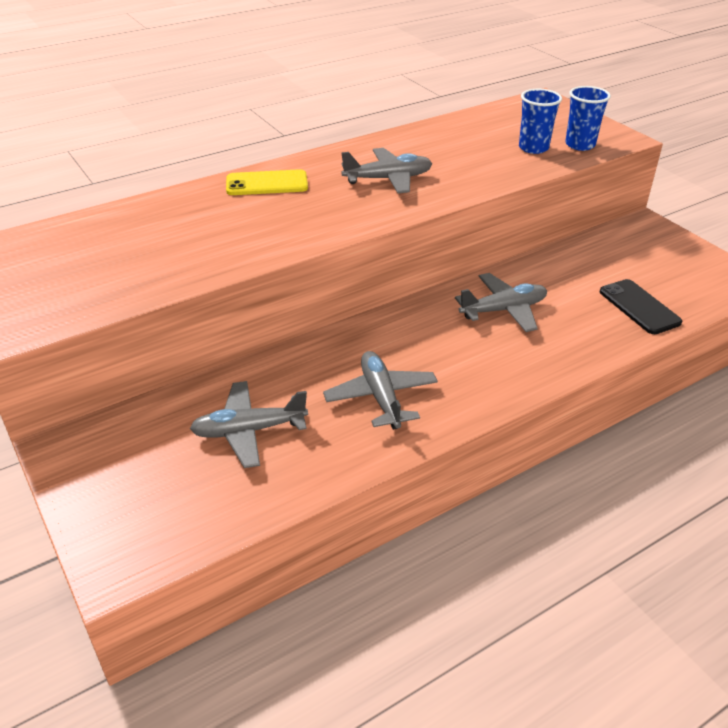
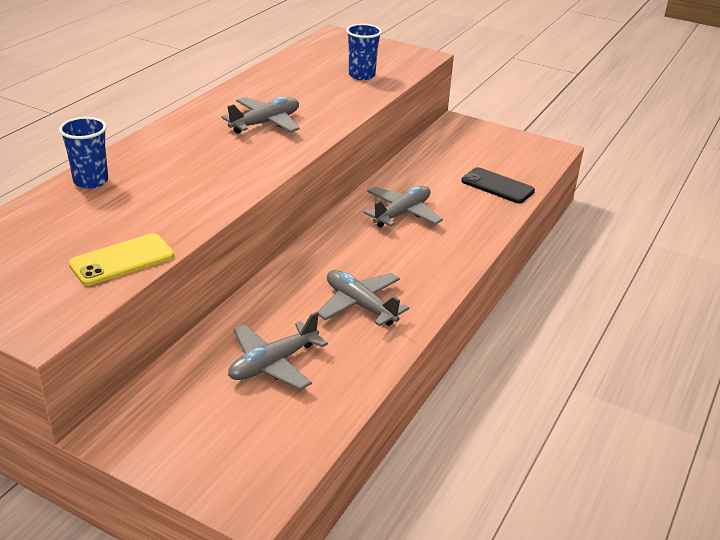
camera: 30 degrees left, 5 degrees down
(267, 184) = (160, 149): yellow phone -> yellow phone (122, 260)
(580, 145) = (395, 66): blue cup -> blue cup (91, 181)

